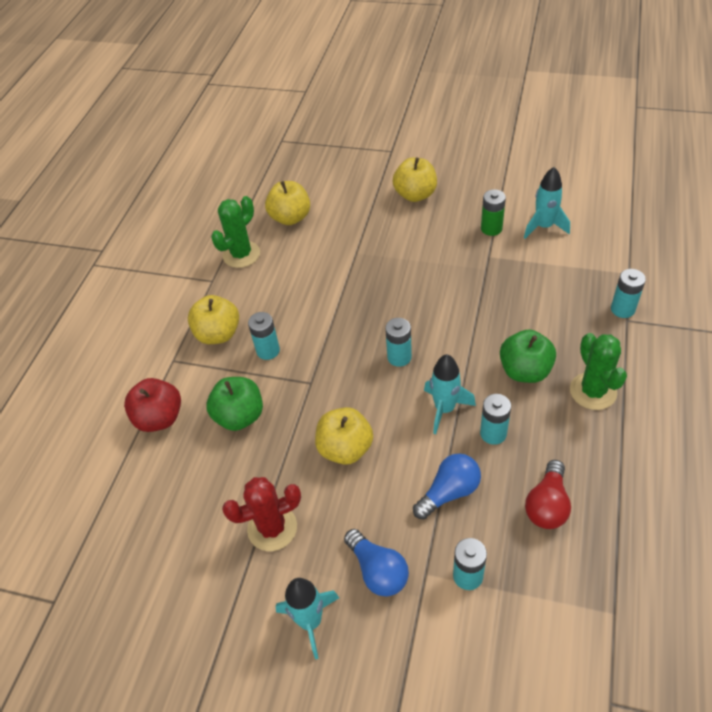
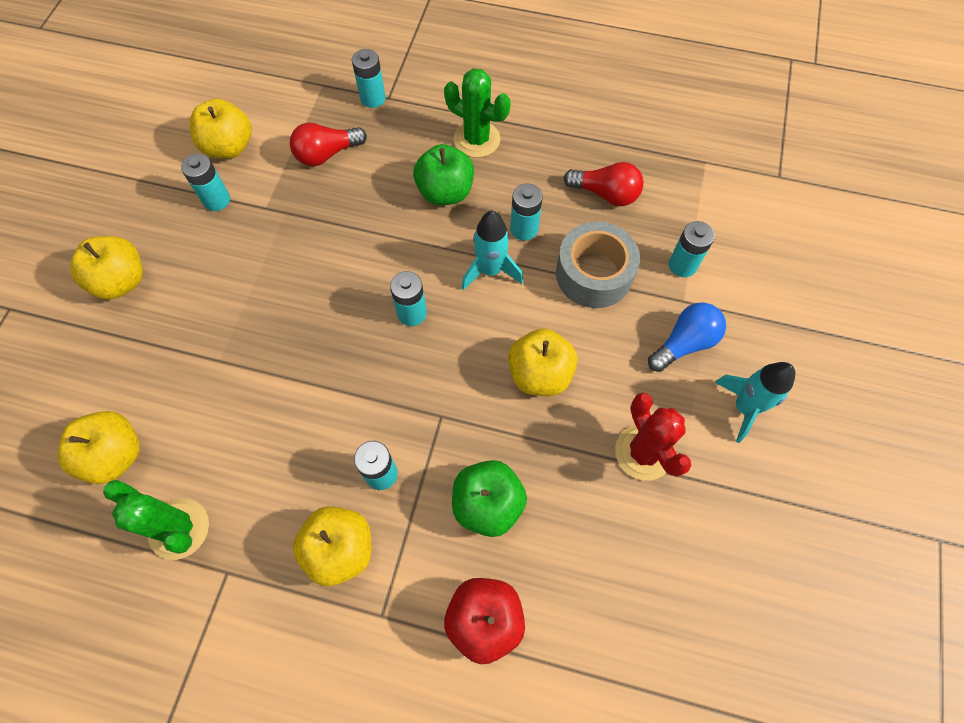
camera: 95 degrees left, 15 degrees up
(449, 492) = (594, 274): blue light bulb -> grey tape
(491, 228) = (216, 200): green battery -> turquoise battery
(544, 227) = (229, 147): turquoise rocket -> yellow apple
(550, 286) = (327, 154): none -> red light bulb
(593, 391) = (477, 139): green cactus -> green cactus turned 45 degrees clockwise

